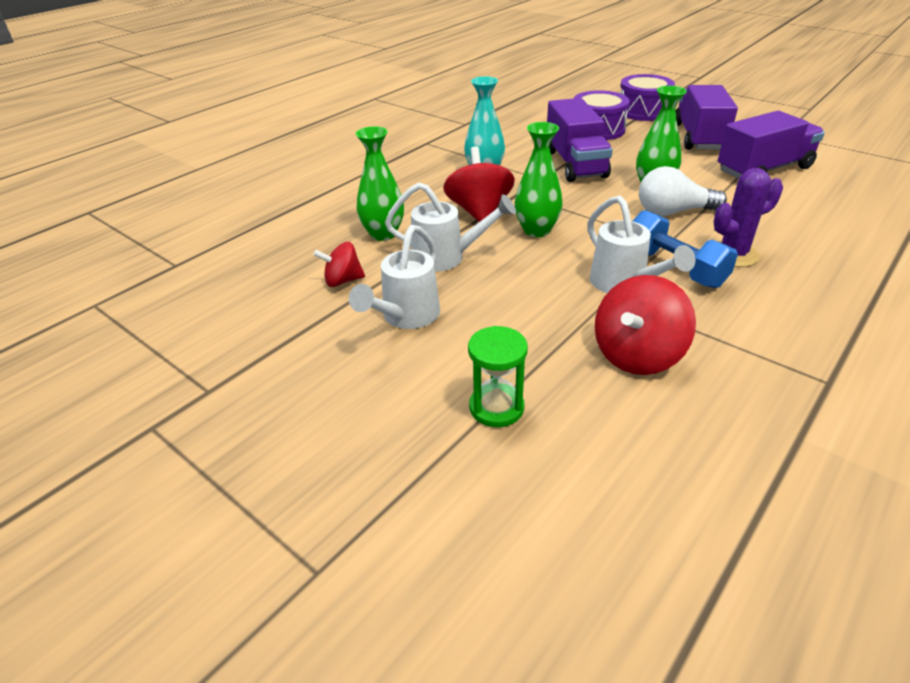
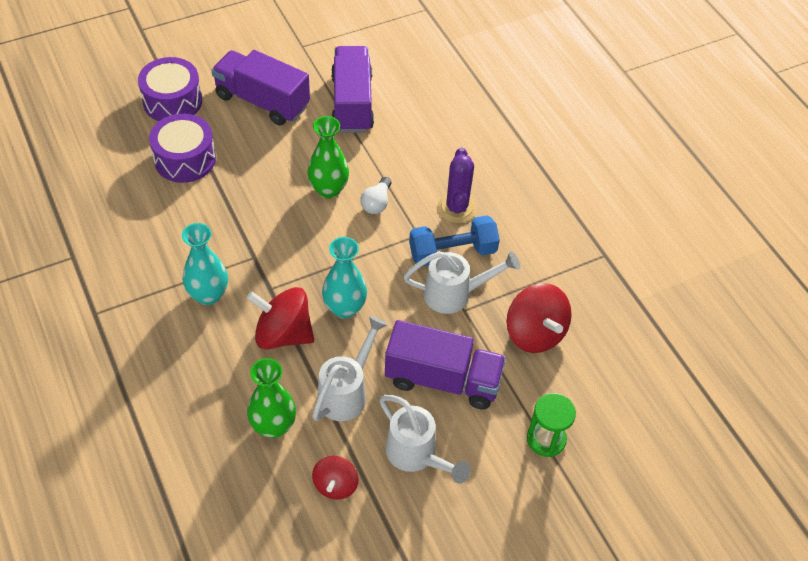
camera: 70 degrees left, 15 degrees up
(536, 230) = (344, 308): green vase -> turquoise vase
(575, 164) = (244, 217): purple truck -> purple truck (442, 379)
(673, 212) = (376, 203): white light bulb -> white light bulb, size x0.63

